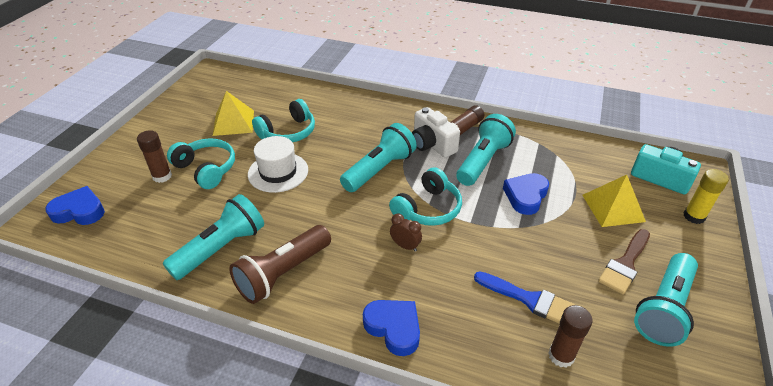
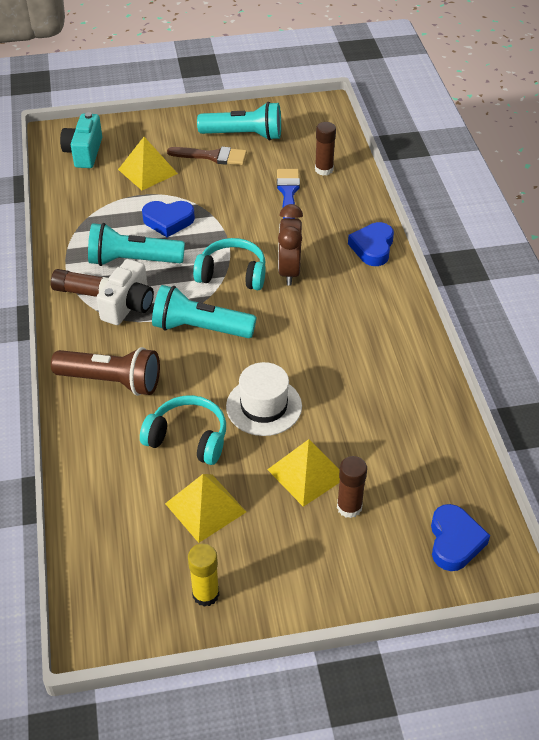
camera: 120 degrees left, 5 degrees up
(79, 211) = (454, 541): blue heart -> blue heart turned 150 degrees counterclockwise
(206, 169) = (307, 473): turquoise headphones -> yellow pyramid
(221, 248) = (393, 387): turquoise flashlight -> none
(283, 273) = (381, 330): brown flashlight -> brown flashlight (111, 381)
(405, 246) = (289, 271): brown clock -> brown clock, size x1.83
(694, 216) = (128, 131): yellow glue stick -> yellow glue stick (205, 594)

